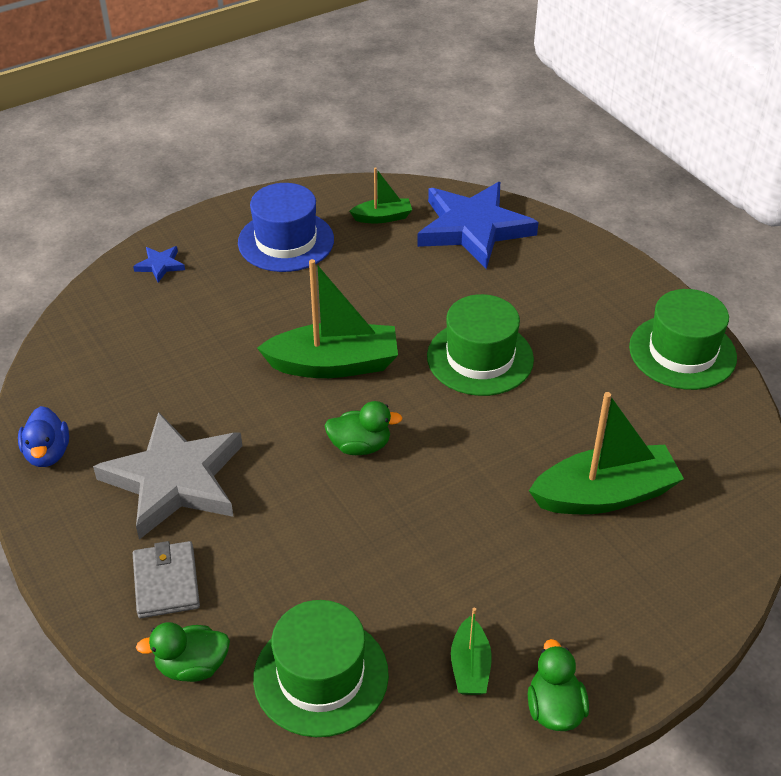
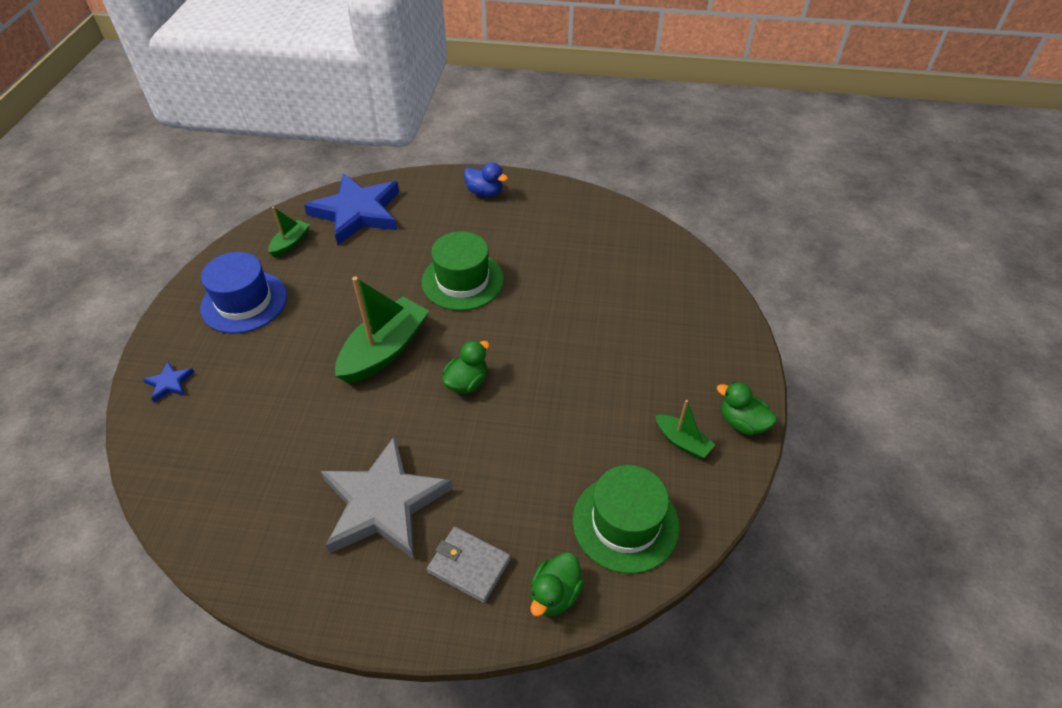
camera: 50 degrees left, 5 degrees up
(47, 453) = (267, 571): blue duck -> blue duck (485, 192)
(605, 495) = (619, 300): green boat -> none
(682, 352) = (556, 201): green hat -> none

